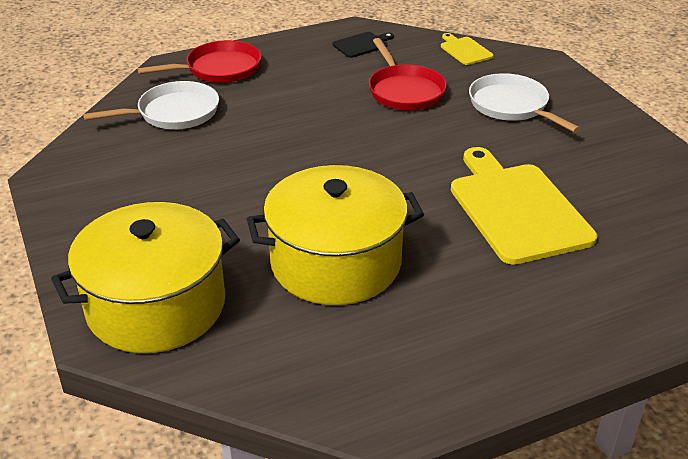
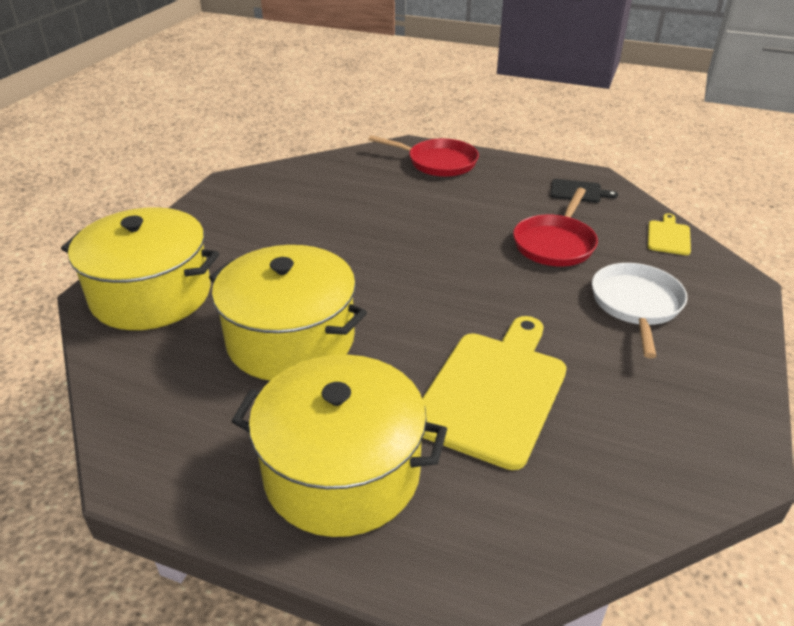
camera: 45 degrees right, 0 degrees up
(173, 113) = (360, 178): white pan -> none
(511, 316) = (342, 472): none -> yellow pot

